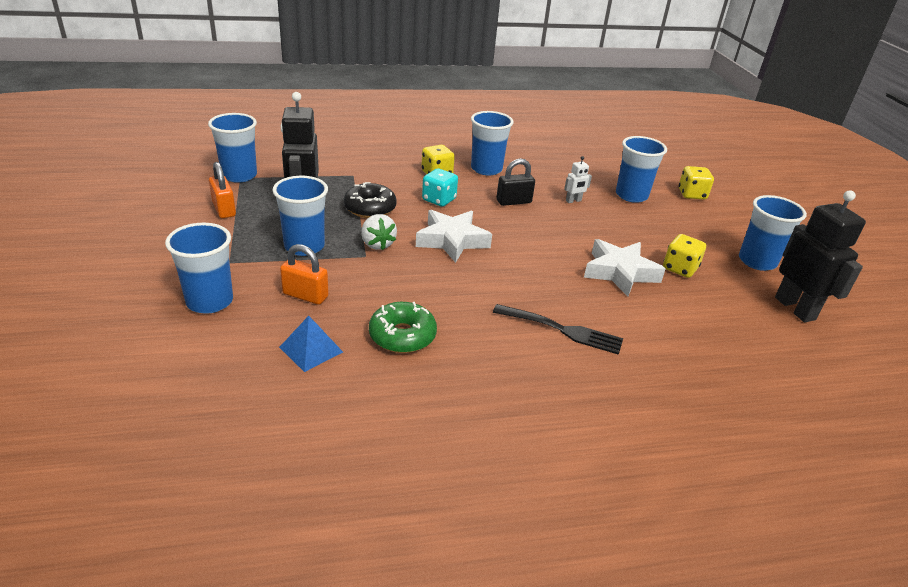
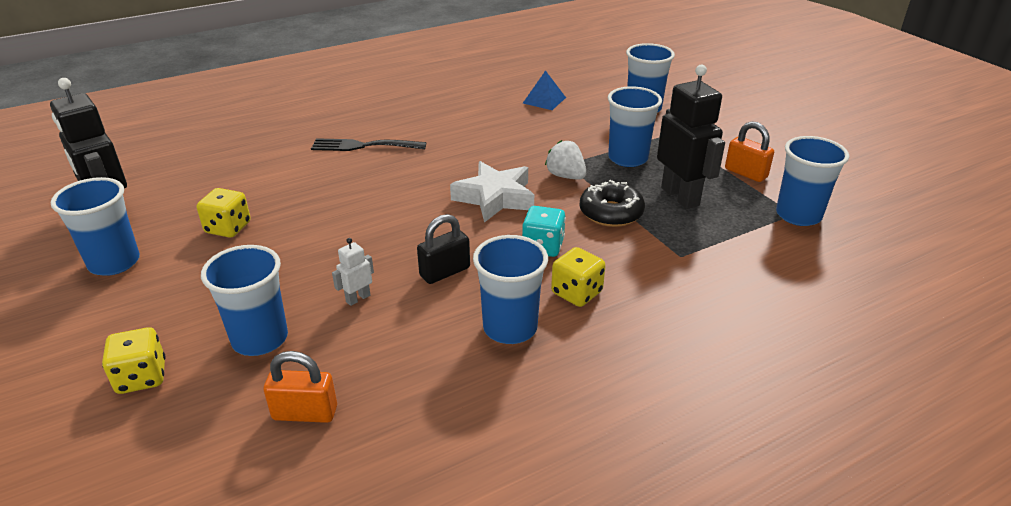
camera: 165 degrees right, 0 degrees up
(305, 295) = (582, 125): orange padlock -> orange padlock (305, 413)
(402, 335) = (489, 118): green donut -> none
(620, 272) = (303, 207): white star -> none

